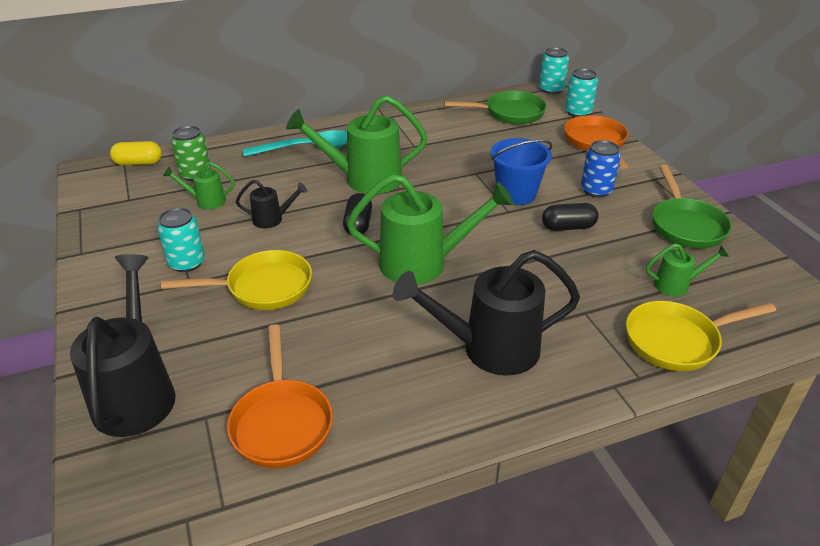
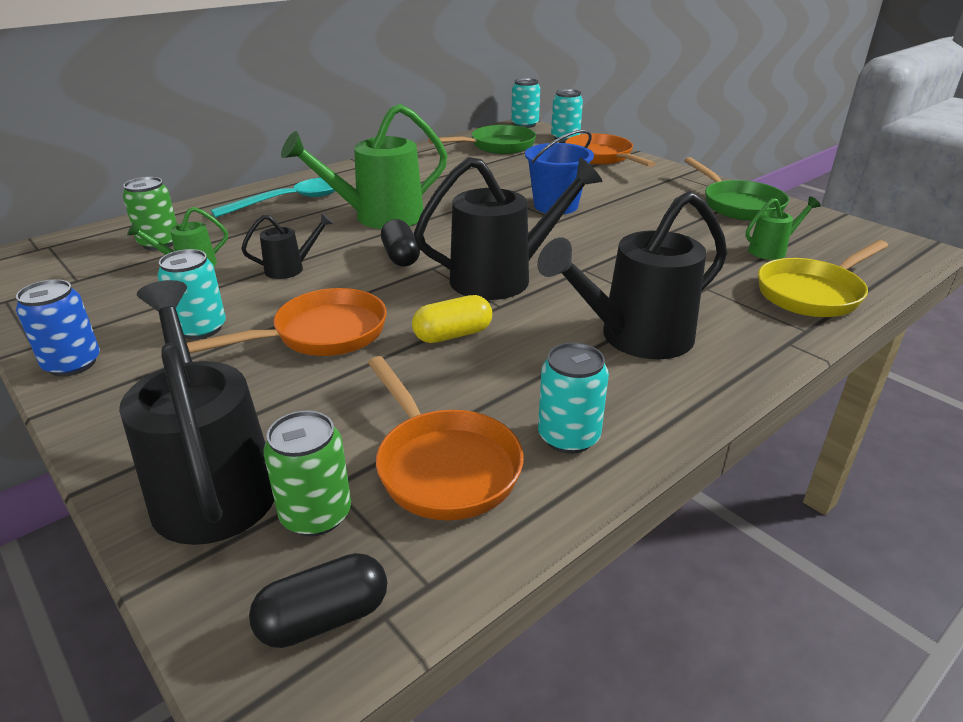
camera: 20 degrees left, 5 degrees down
(138, 163) = (70, 243): yellow capsule -> yellow capsule (453, 335)
(184, 435) = (316, 515): none -> green can
(263, 287) = (322, 334): yellow pan -> orange pan
(380, 424) = (568, 437): none -> turquoise can
(423, 263) = (503, 277): green watering can -> black watering can
(568, 227) = (630, 223): black capsule -> black capsule (324, 618)
(596, 190) = (632, 192): blue can -> blue can (72, 364)

